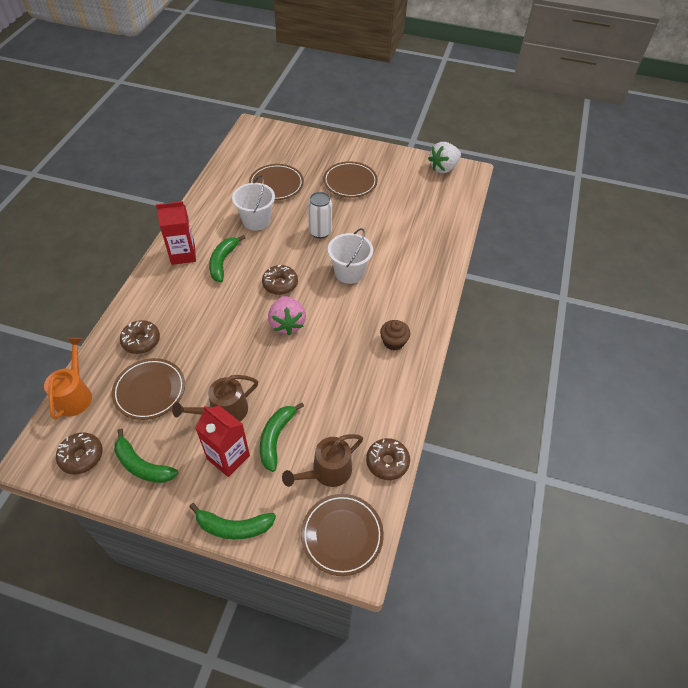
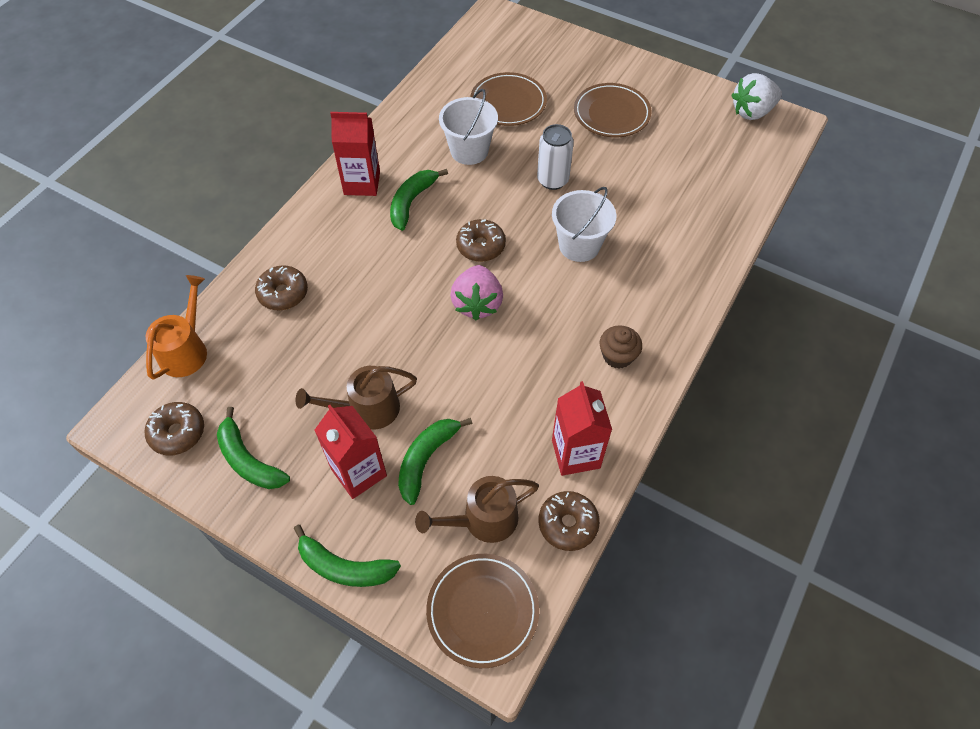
camera: 15 degrees right, 5 degrees up
(150, 390) = (279, 362): brown plate -> none
(381, 413) = (575, 454): none -> red carton

